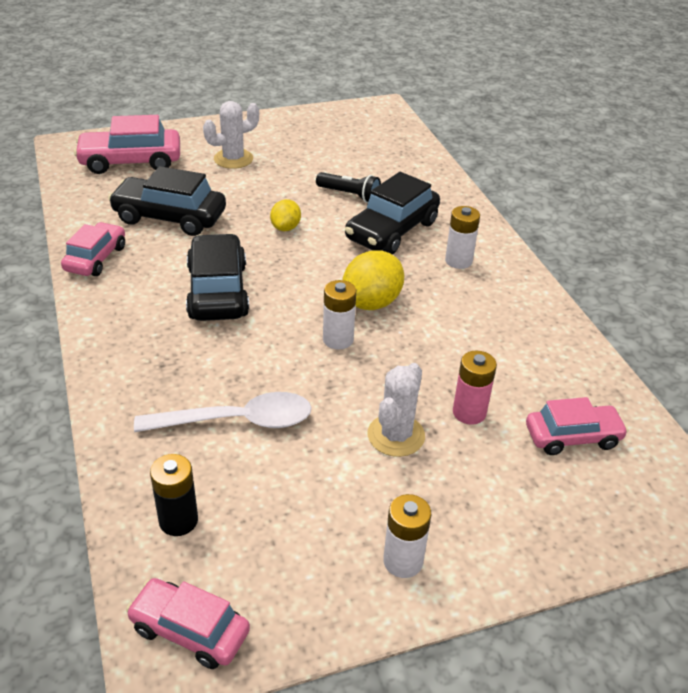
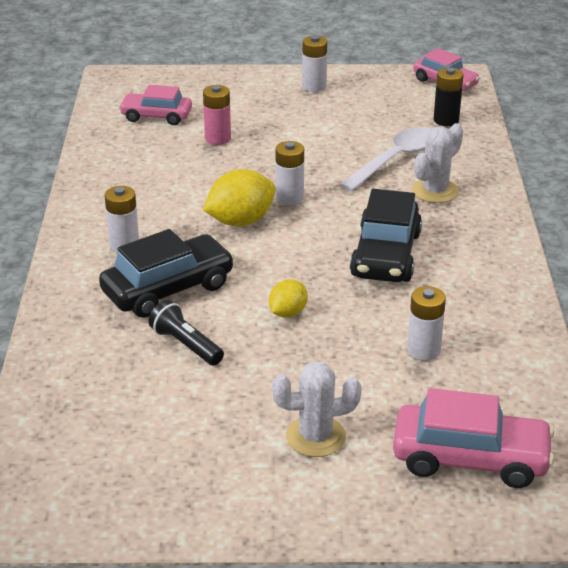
camera: 160 degrees left, 5 degrees down
(96, 258) = (512, 310): pink car -> none
(169, 217) = (423, 350): black car -> white battery
(237, 421) = (394, 160): white spoon -> white spoon turned 120 degrees clockwise
(396, 435) = (281, 135): white cactus -> white cactus (435, 191)

